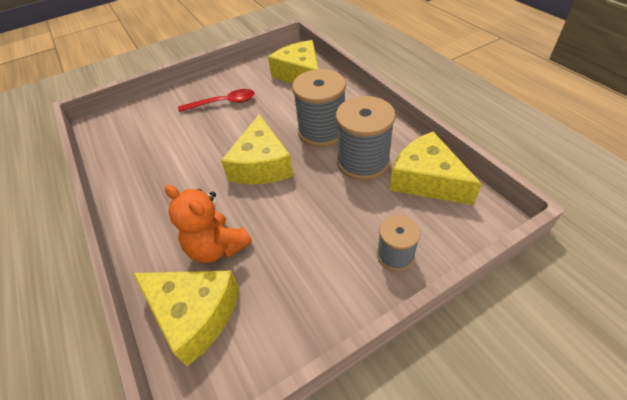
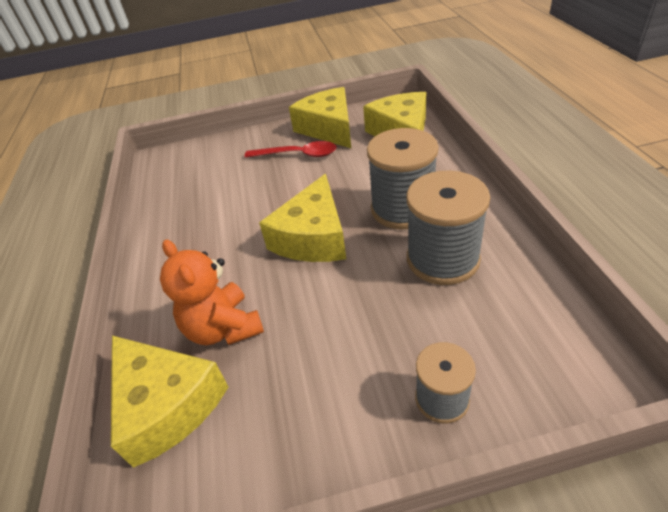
camera: 20 degrees right, 5 degrees down
(426, 180) = (524, 302): yellow cheese -> yellow cheese (328, 128)

